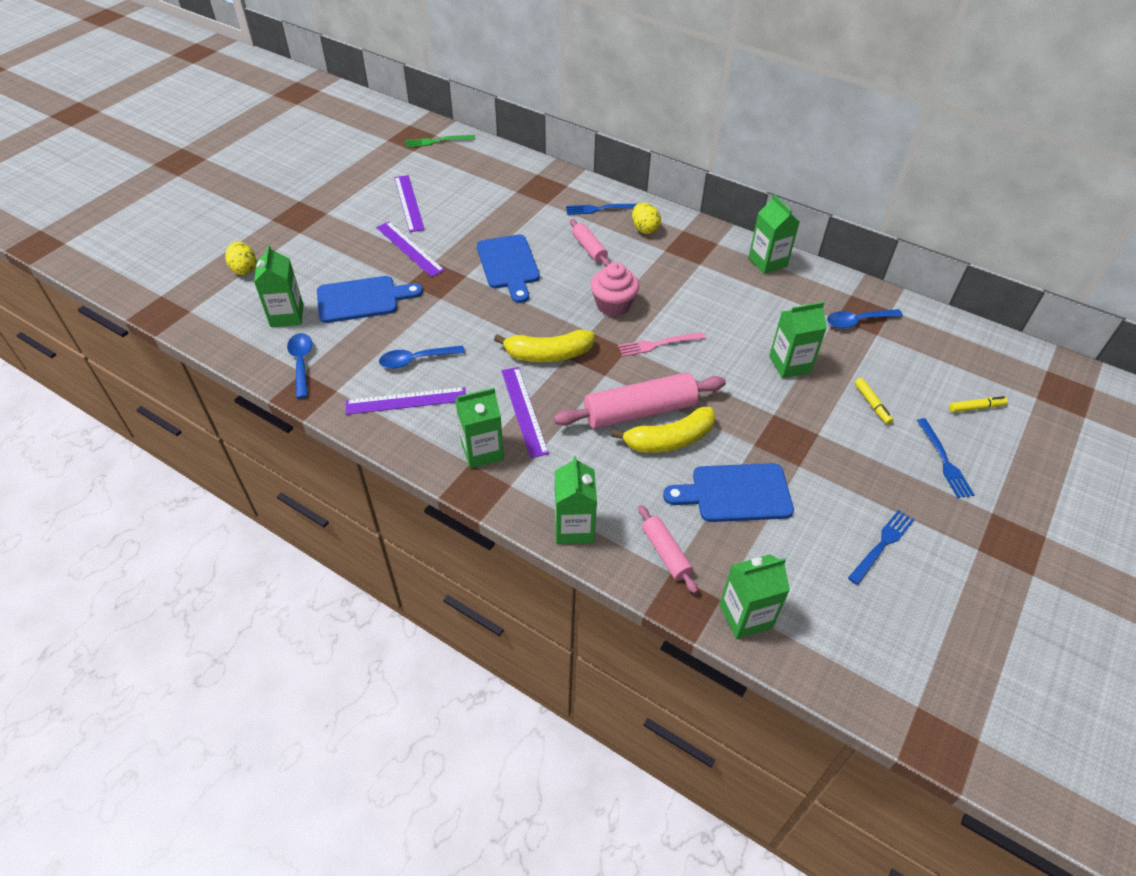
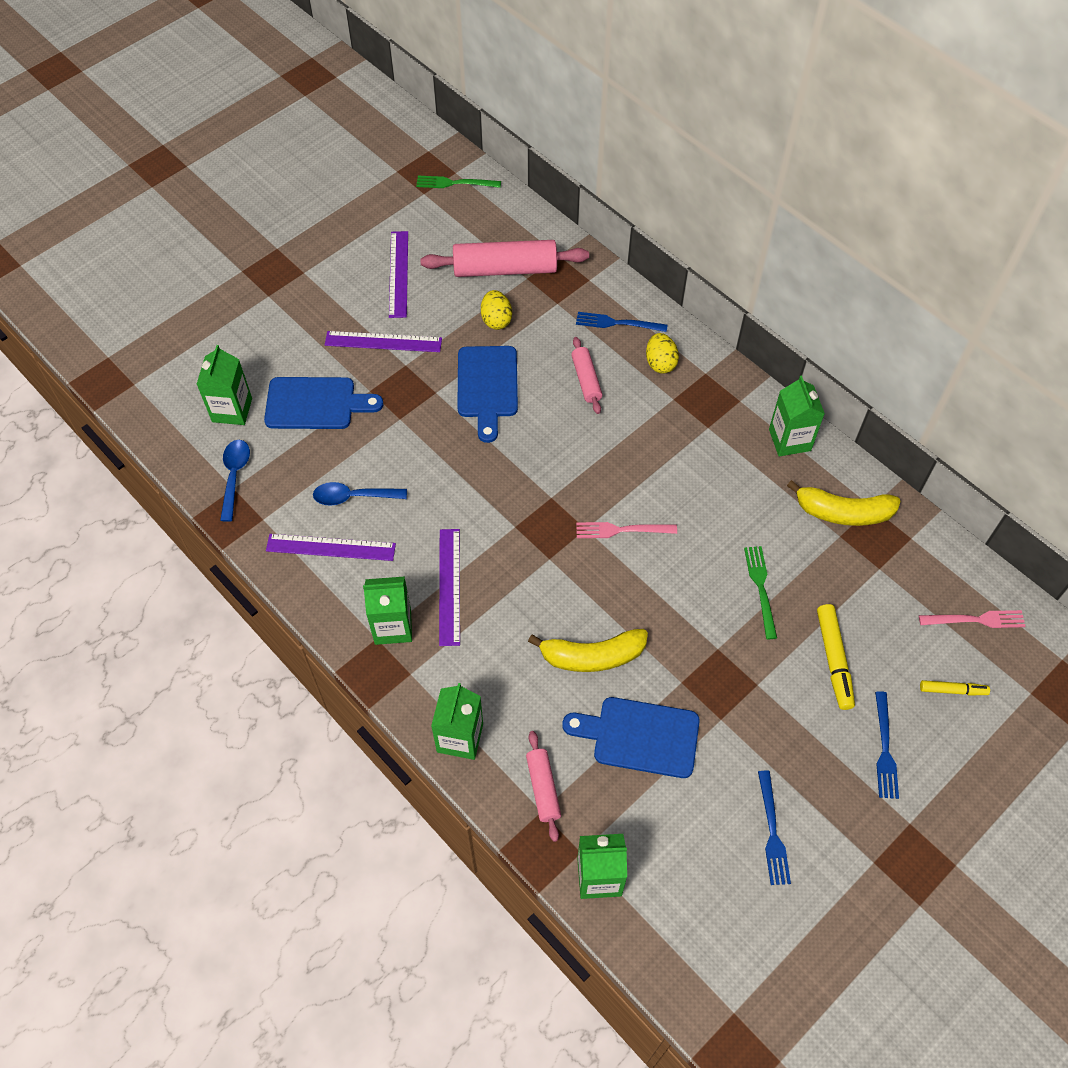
camera: 15 degrees right, 10 degrees up
(244, 269) = (200, 337): yellow egg -> yellow egg (496, 320)
(409, 248) = (383, 342): purple ruler -> purple ruler turned 60 degrees counterclockwise
(548, 354) = (496, 519): yellow banana -> yellow banana (843, 512)
(613, 305) = (588, 466): pink cupcake -> none
(639, 411) = (572, 613): pink rolling pin -> pink rolling pin (505, 269)
(790, 364) = (760, 588): green carton -> green fork
(857, 321) = (863, 546): blue spoon -> none
(872, 404) = (834, 660): yellow marker -> yellow marker, size x1.65
(882, 544) = (772, 832): blue fork -> blue fork turned 120 degrees clockwise
(968, 355) = (976, 620): none -> pink fork

